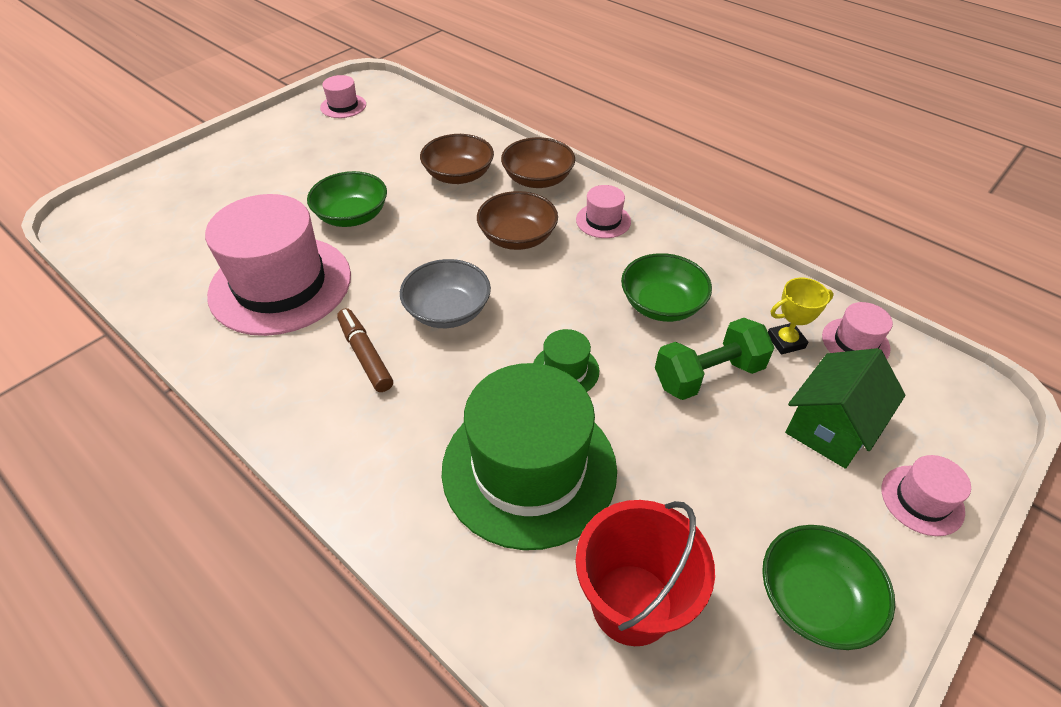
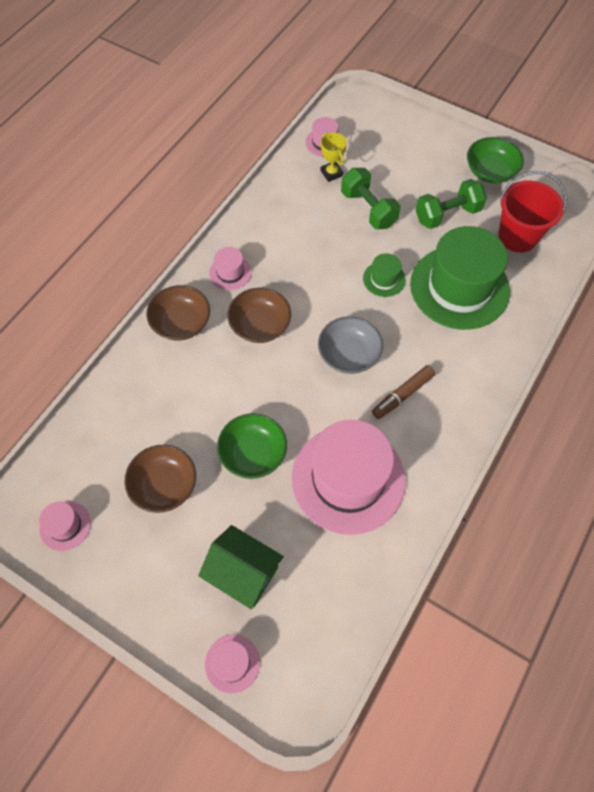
camera: 100 degrees left, 15 degrees up
(458, 175) = (182, 384): brown bowl -> brown bowl (164, 485)
(662, 304) = (314, 233): green bowl -> none
(694, 488) = (447, 215): none -> green dumbbell
(831, 427) = (390, 158): green house -> green house (243, 573)
(922, 500) = (424, 129): pink hat -> pink hat (232, 663)

